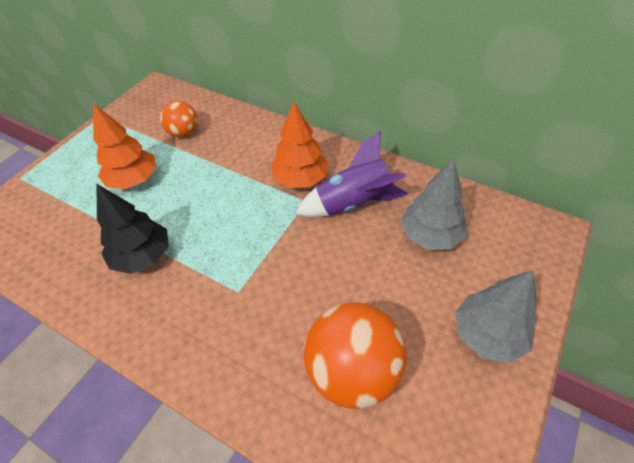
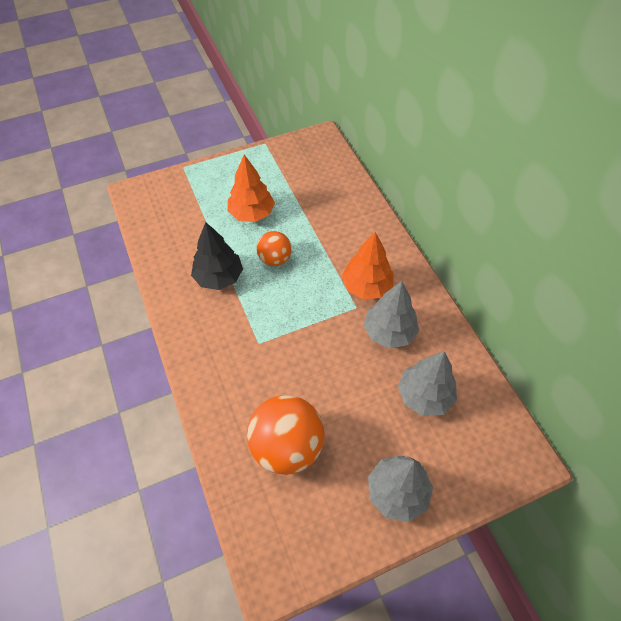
camera: 35 degrees right, 5 degrees up
(184, 133) = (312, 193): orange ball -> orange ball (275, 259)
(353, 203) = (389, 332): purple rocket -> grey tree

